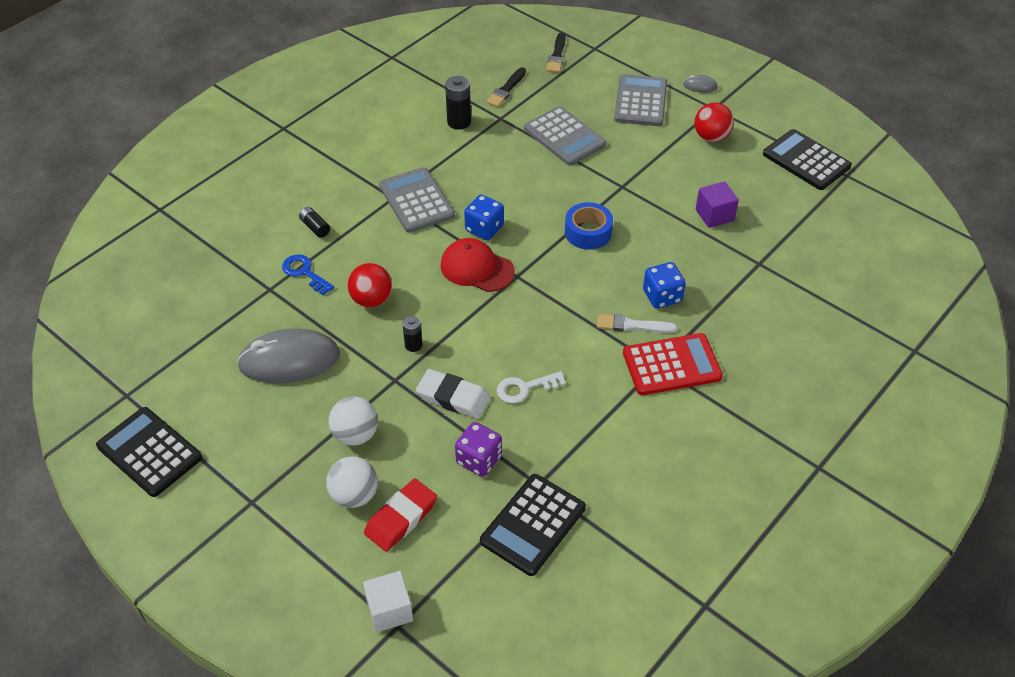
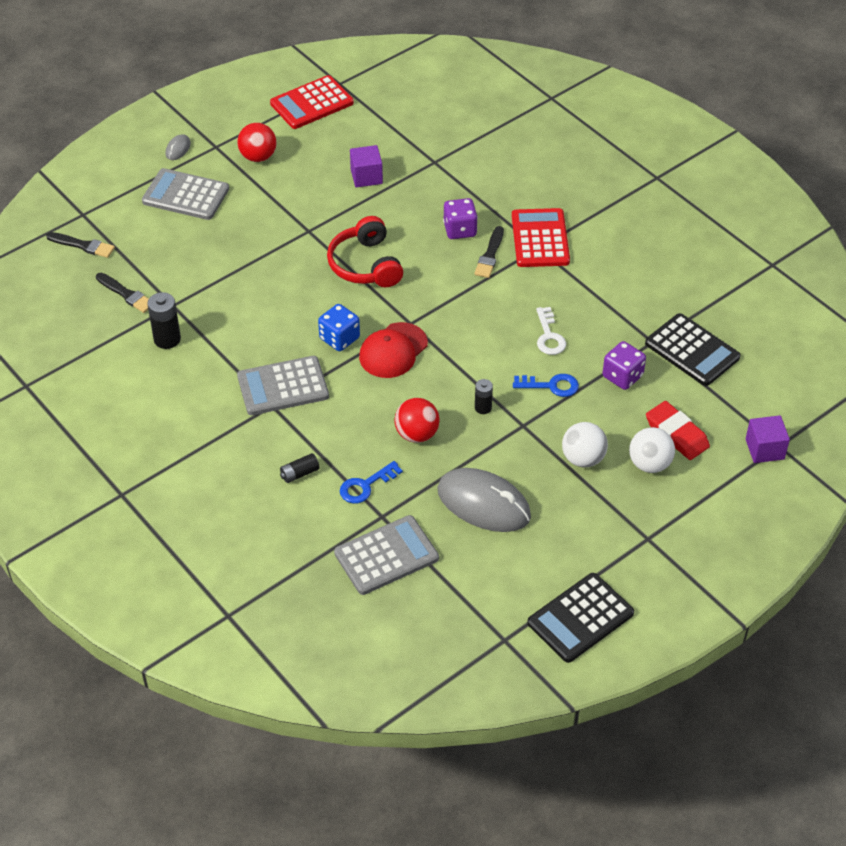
camera: 80 degrees left, 0 degrees up
(289, 360) = (483, 503): grey mouse -> grey mouse turned 60 degrees counterclockwise
(389, 610) = (764, 449): white cube -> purple cube
(453, 397) = (551, 386): white eraser -> blue key
(564, 137) = (221, 260): grey calculator -> grey calculator (386, 556)
(588, 232) = (365, 265): blue tape -> red headphones
(632, 325) = (490, 255): white brush -> black brush
(662, 296) = (460, 230): blue dice -> purple dice
(806, 160) = (311, 103): black calculator -> red calculator

